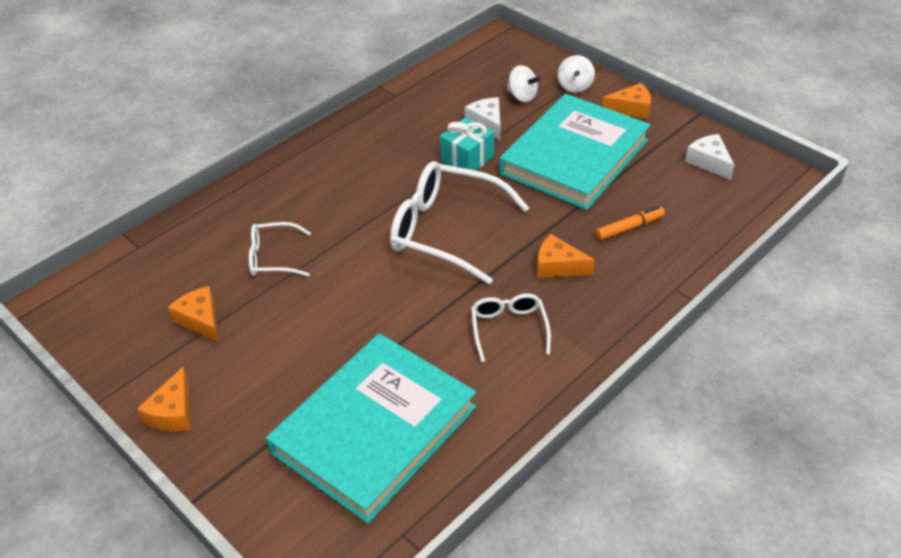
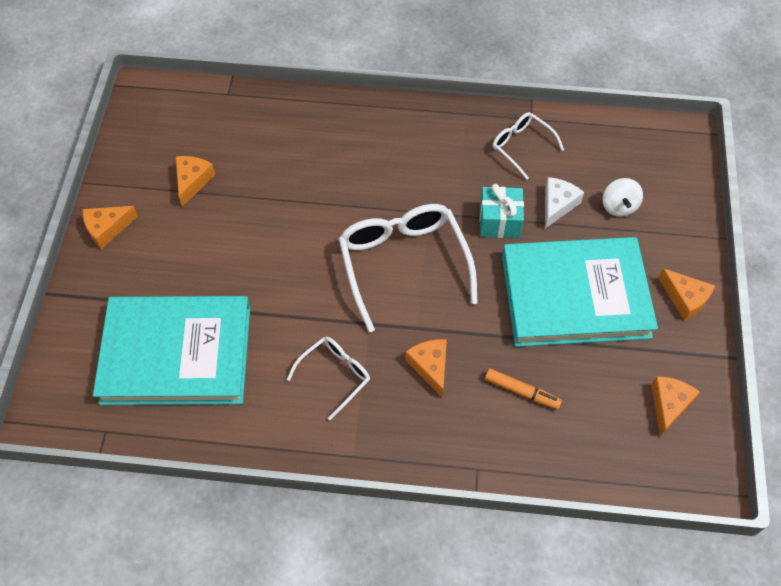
camera: 50 degrees right, 15 degrees up
(274, 258) = (283, 178): white glasses -> white glasses (522, 147)
(575, 86) = (673, 236): white spinning top -> none
(709, 162) = (668, 405): white cheese -> orange cheese

